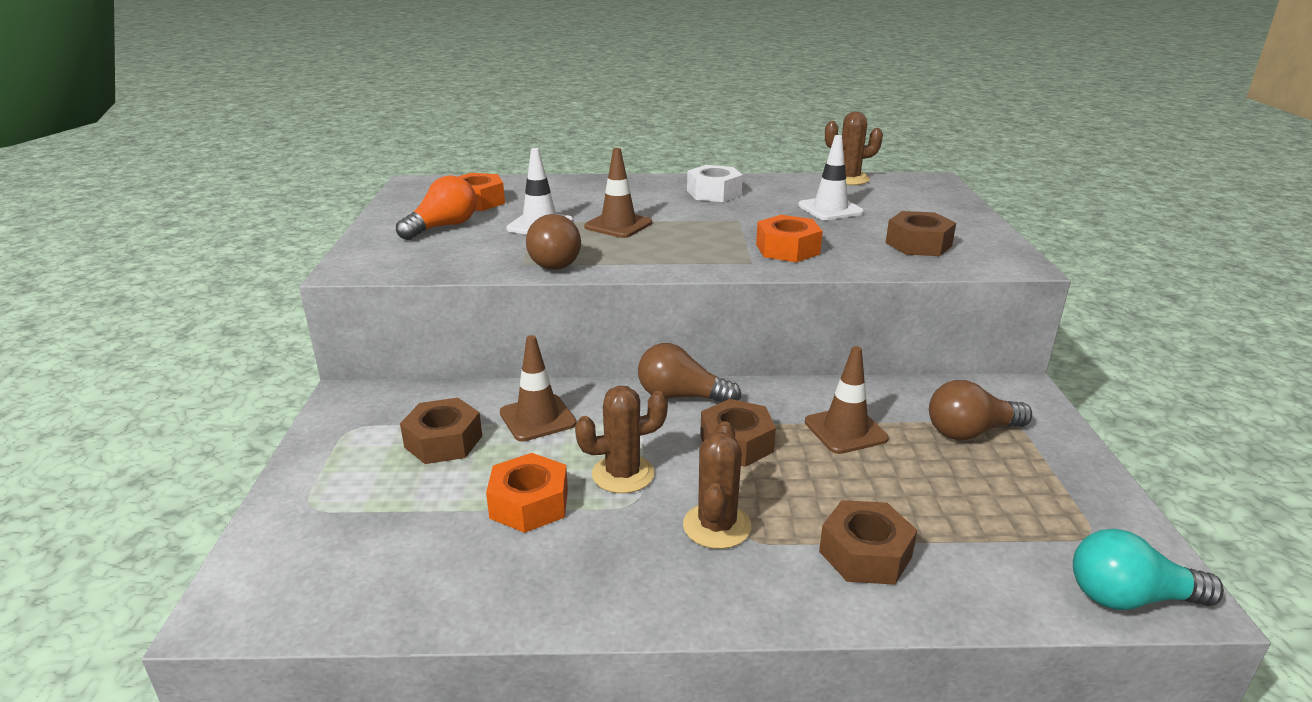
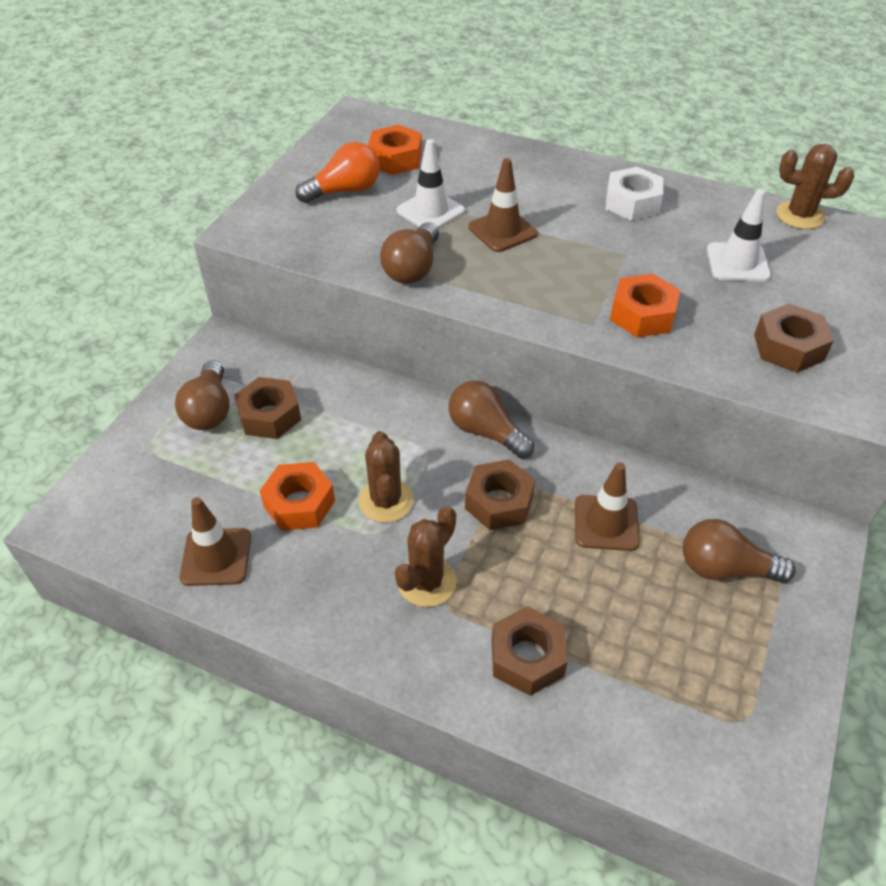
camera: 25 degrees right, 20 degrees up
(367, 455) = (209, 410): none -> brown light bulb
(537, 418) = (353, 415): brown traffic cone -> brown traffic cone (216, 557)
(623, 474) = (386, 501): brown cactus -> brown cactus turned 75 degrees clockwise
(1129, 598) = (721, 795): turquoise light bulb -> none

